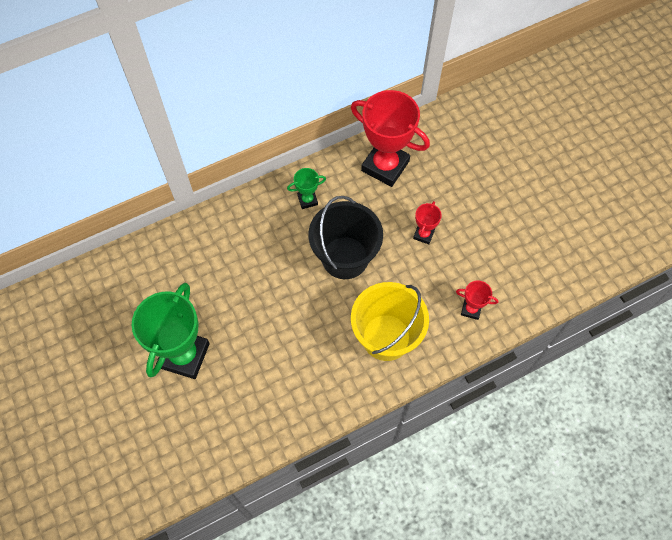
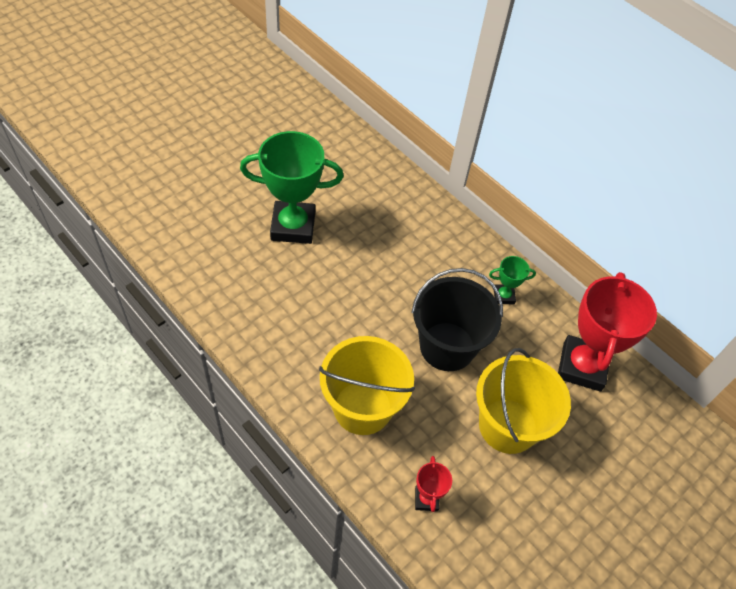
camera: 70 degrees right, 10 degrees down
(307, 200) = (503, 296): green trophy -> green trophy turned 60 degrees counterclockwise
(423, 234) = (508, 426): red trophy -> yellow bucket

